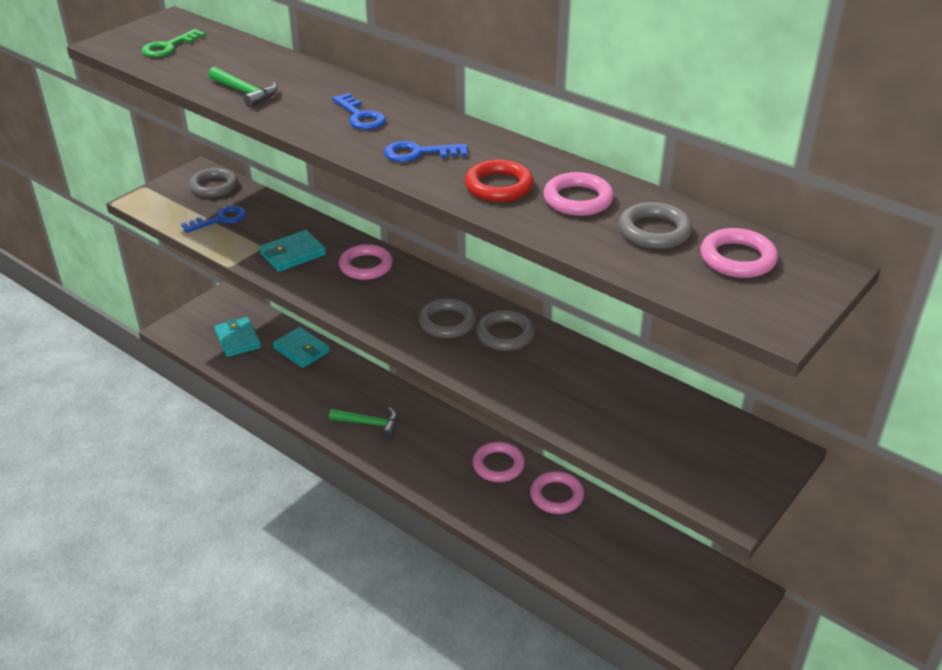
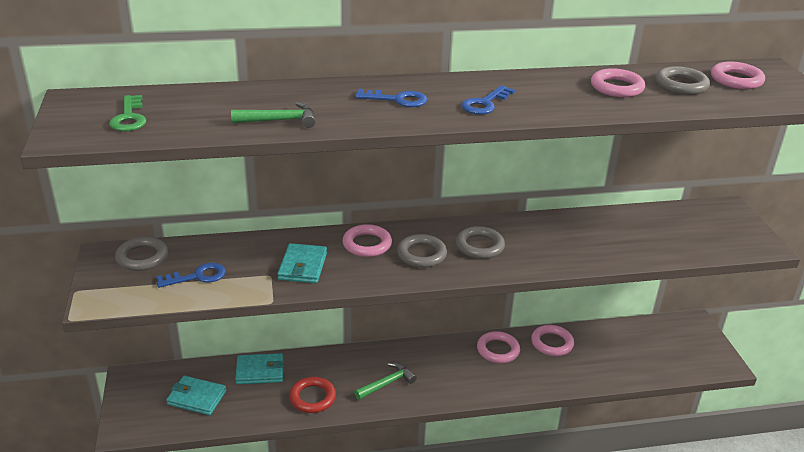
camera: 50 degrees left, 5 degrees down
(220, 219) = (197, 276): blue key -> blue key turned 60 degrees clockwise
(499, 186) = (568, 100): red ring -> red ring (312, 398)
(505, 334) = (521, 233): grey ring -> grey ring (421, 254)

